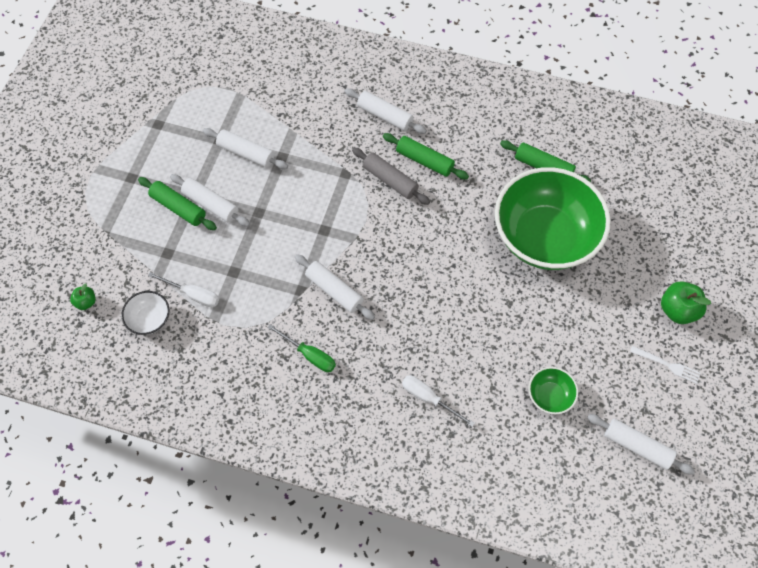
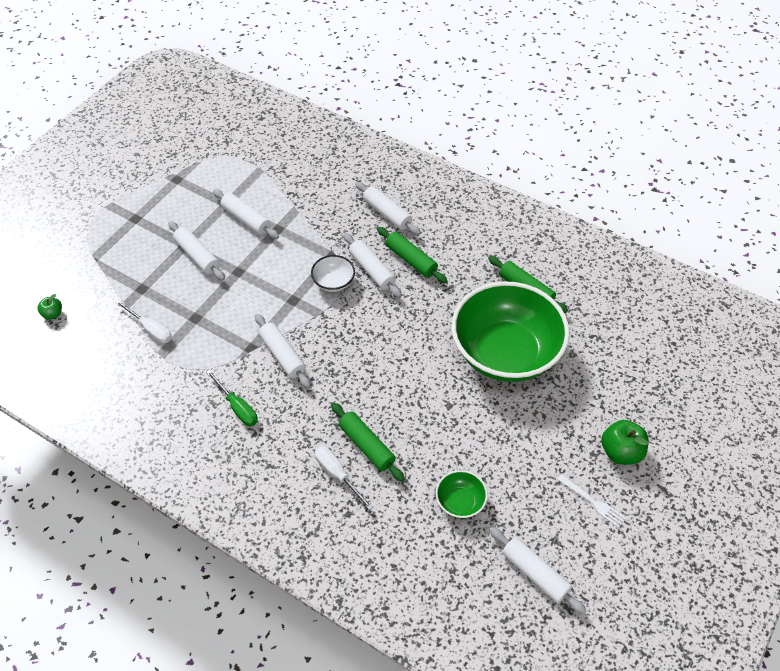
camera: 15 degrees right, 10 degrees down
(149, 319) = (103, 341): white bowl -> white bowl (333, 282)
(178, 207) = (167, 252): green rolling pin -> green rolling pin (367, 445)
(390, 180) = (372, 270): grey rolling pin -> white rolling pin

